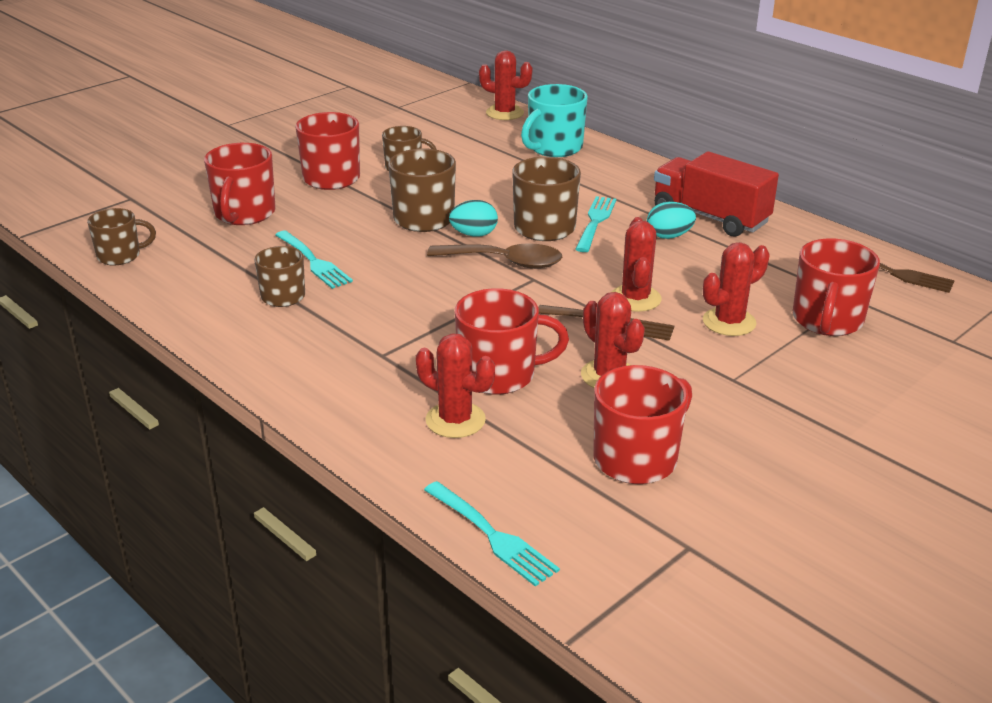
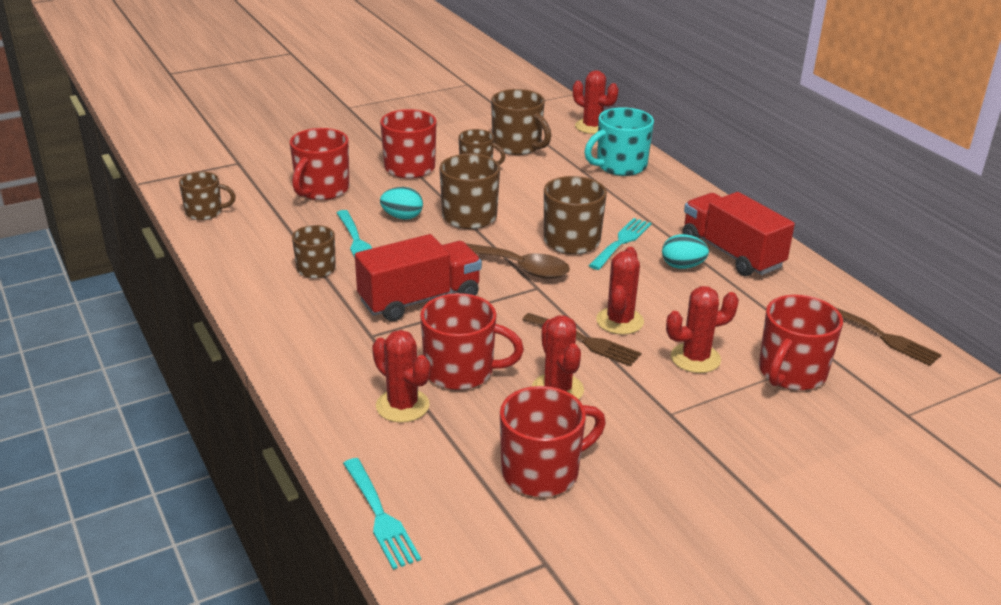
camera: 15 degrees right, 0 degrees up
(415, 310) = (419, 299): none -> red truck
(437, 142) = (518, 146): none -> brown mug
(474, 234) = (506, 238): turquoise egg -> turquoise egg (402, 217)

